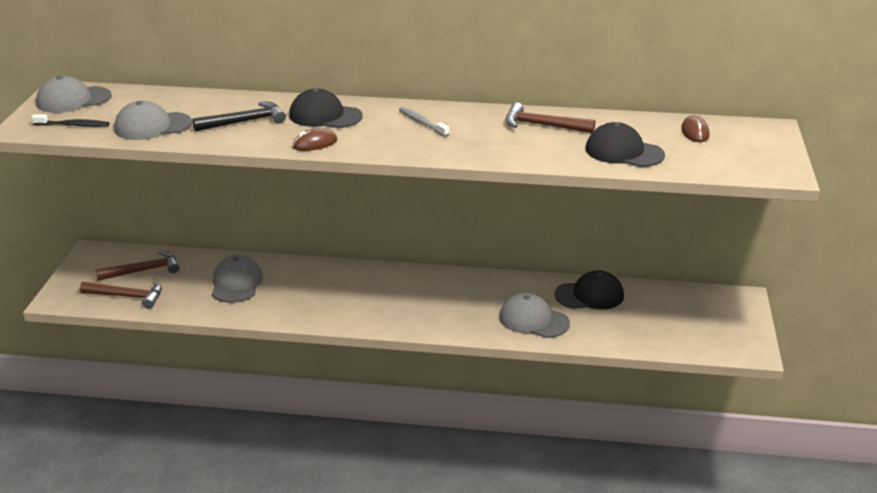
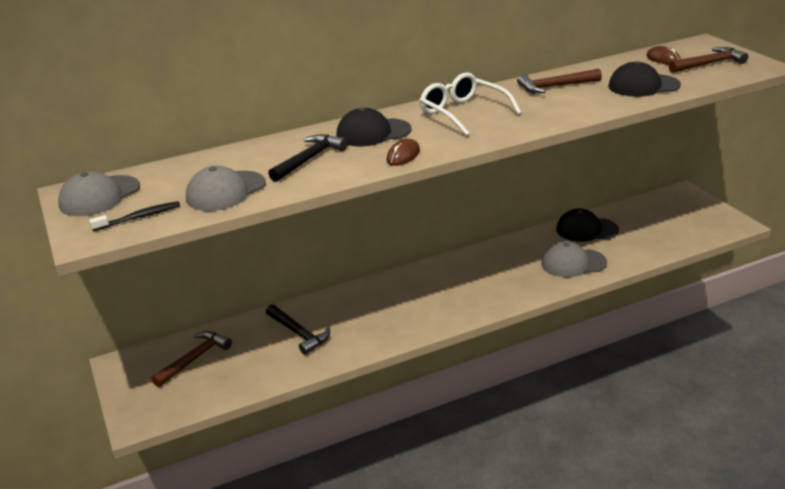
camera: 30 degrees left, 0 degrees up
(127, 296) = (208, 388): brown hammer -> brown hammer (709, 64)
(236, 283) = (299, 333): grey cap -> black hammer
(422, 123) = (463, 113): grey toothbrush -> white glasses
(589, 295) = (586, 230): black cap -> black cap turned 135 degrees counterclockwise

